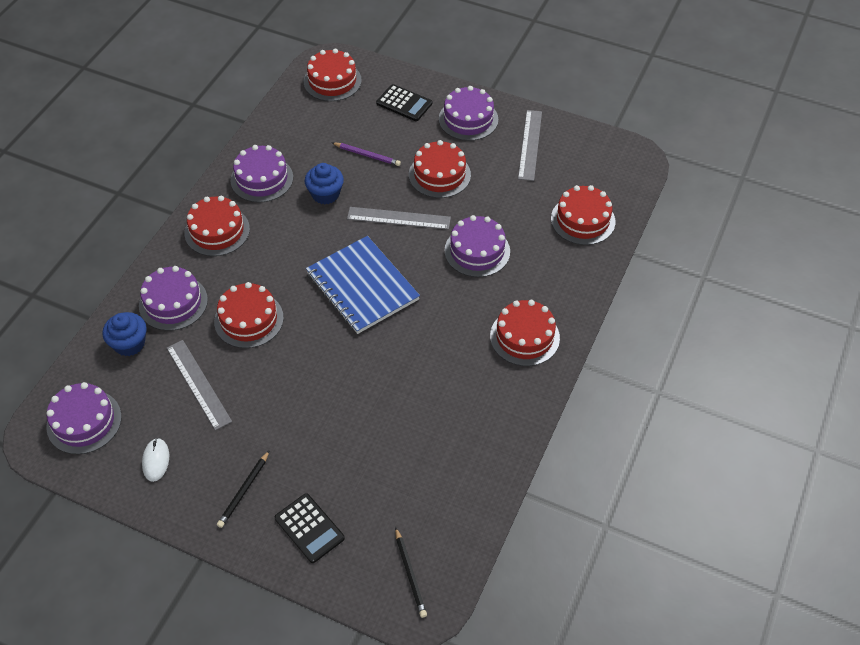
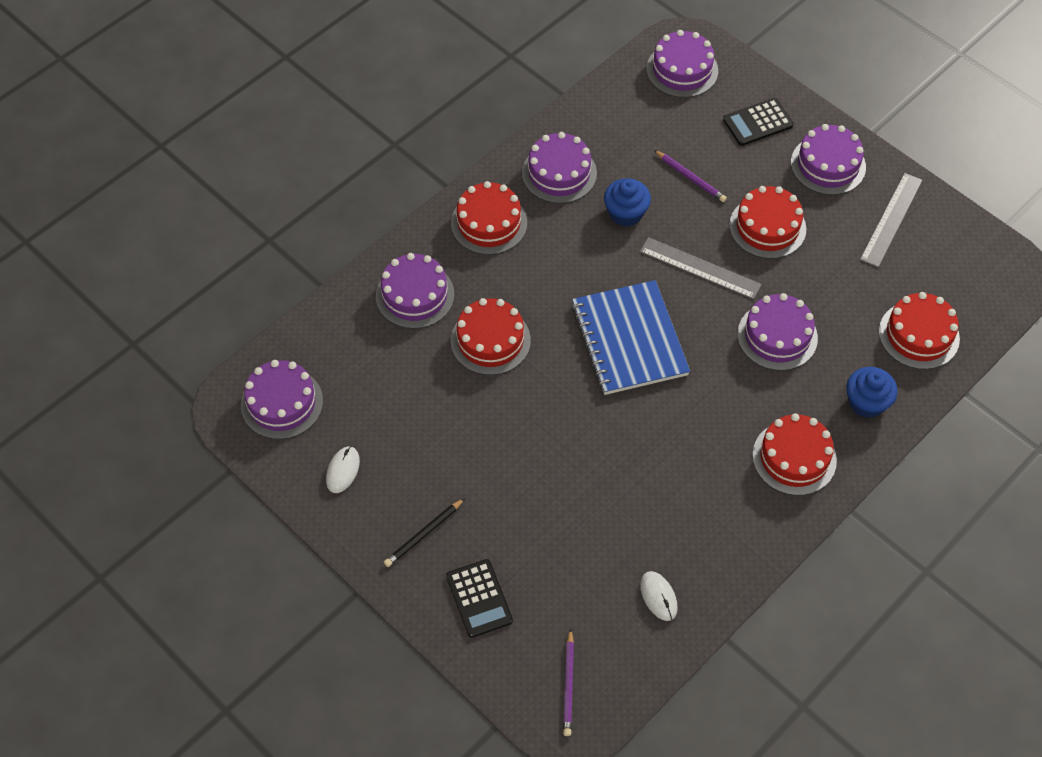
camera: 20 degrees right, 5 degrees up
(129, 343) = (354, 329): blue cupcake -> blue cupcake (866, 402)
(198, 384) = (413, 398): grey ruler -> none
(332, 81) = (682, 70): red cake -> purple cake
(404, 103) = (758, 122): black calculator -> black calculator turned 105 degrees clockwise
(410, 574) = (568, 684): black pencil -> purple pencil
(458, 477) = (658, 596): none -> white mouse

